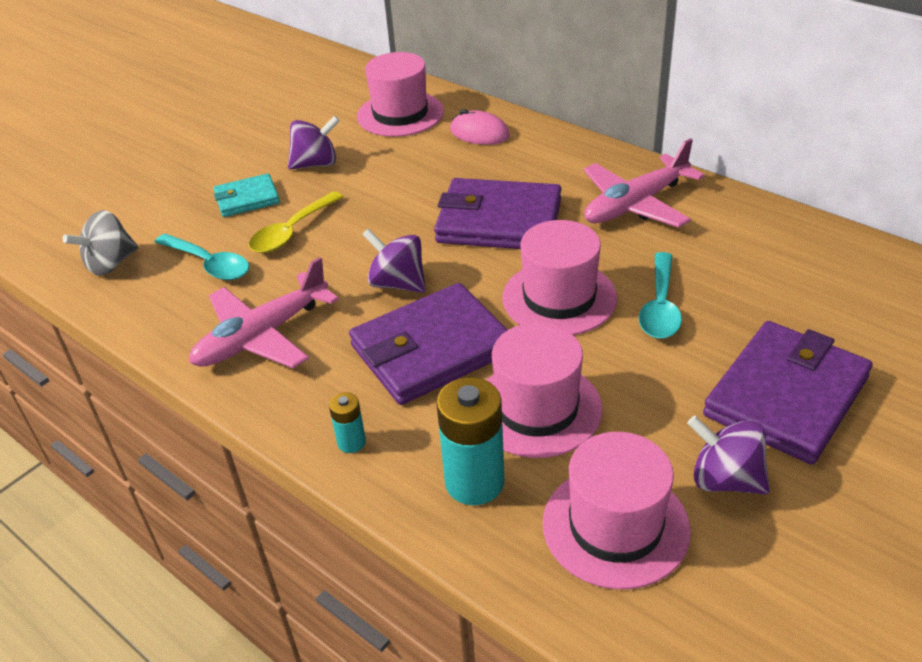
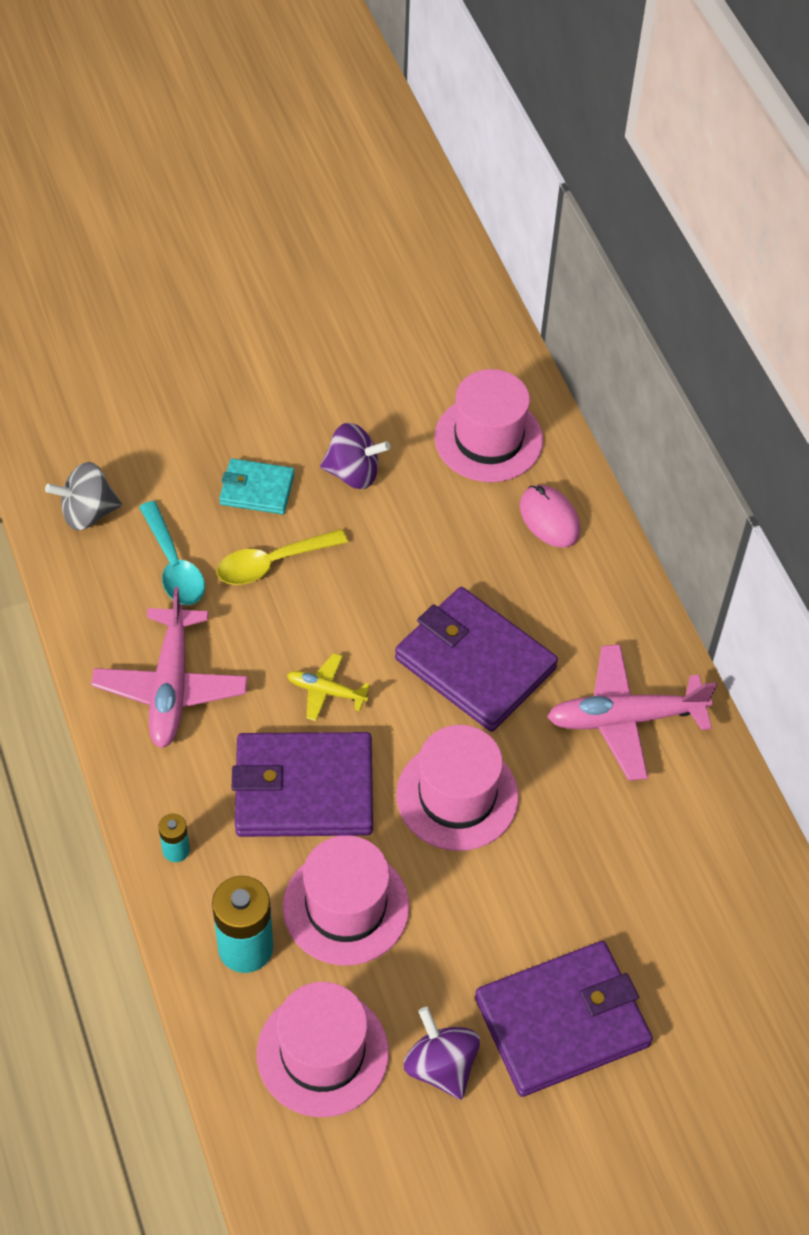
camera: 25 degrees right, 15 degrees up
(262, 336) = (171, 687): pink plane -> pink plane turned 75 degrees counterclockwise
(398, 283) = (326, 691): purple spinning top -> yellow plane
(660, 306) = (539, 861): turquoise spoon -> none

